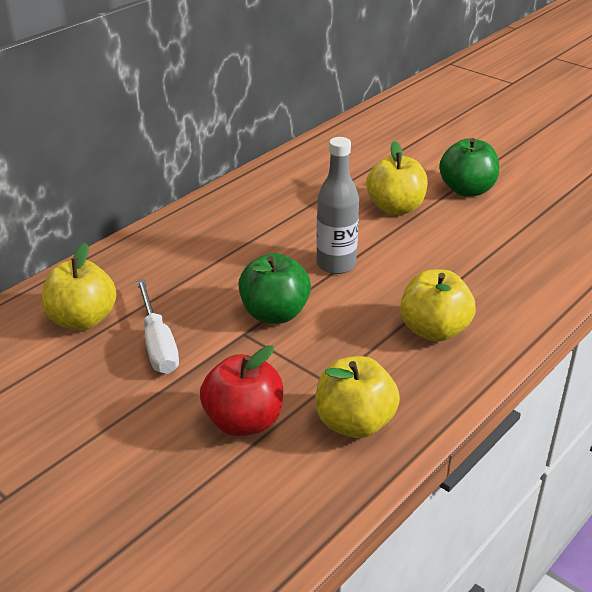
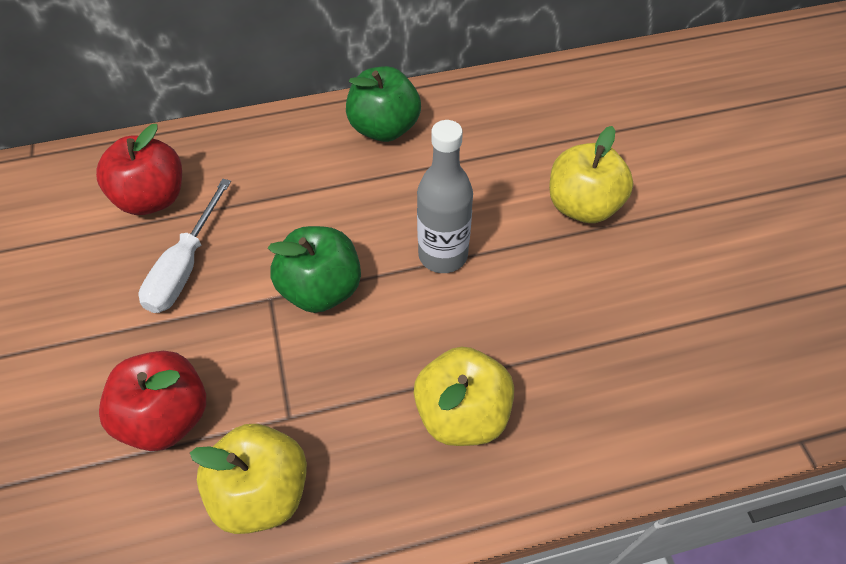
camera: 35 degrees right, 20 degrees up
(82, 320) = (153, 198): yellow apple -> red apple
(467, 190) = (695, 220): green apple -> green apple (384, 128)

